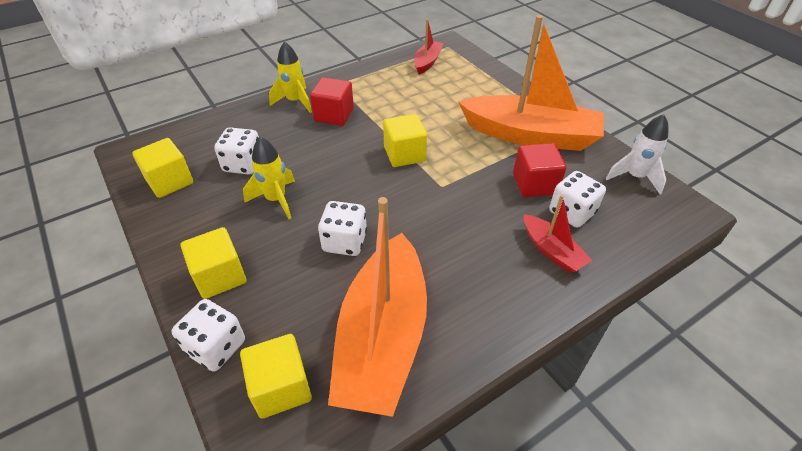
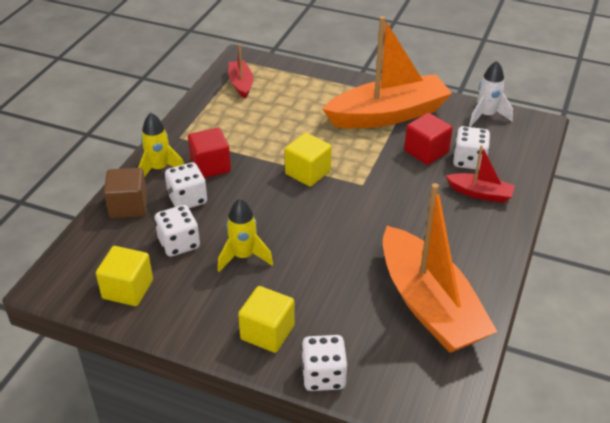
camera: 35 degrees left, 5 degrees down
(243, 119) = (128, 206): none -> brown cube
(281, 387) = (397, 371): yellow cube -> none
(345, 242) = (334, 259): white dice -> white dice (187, 199)

